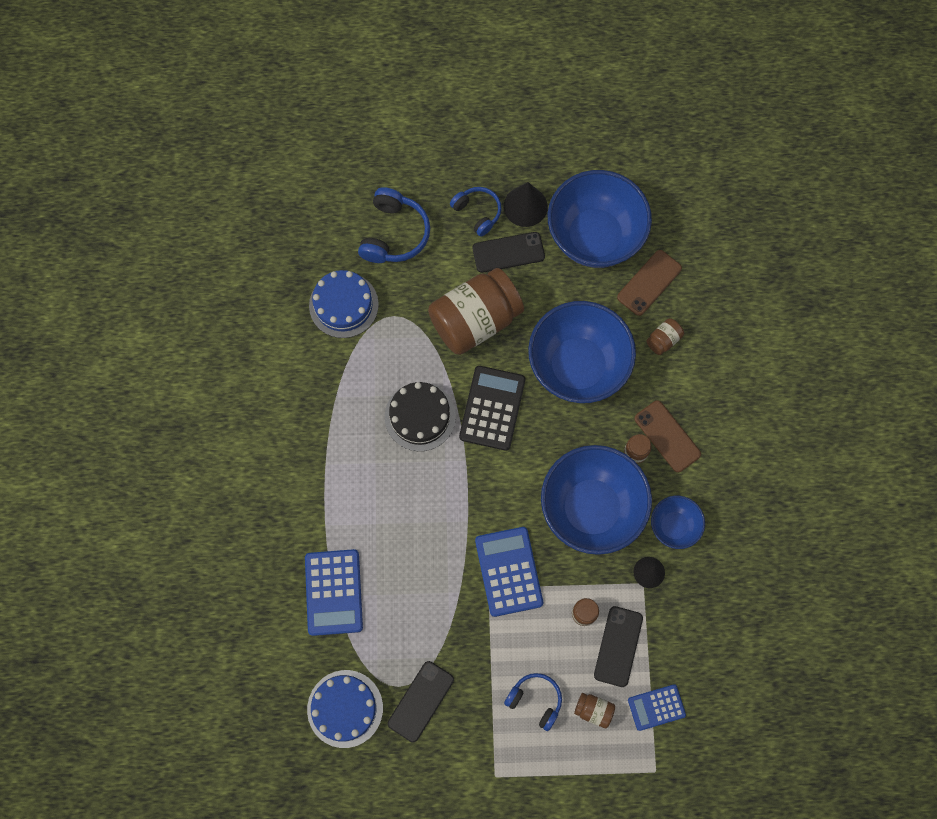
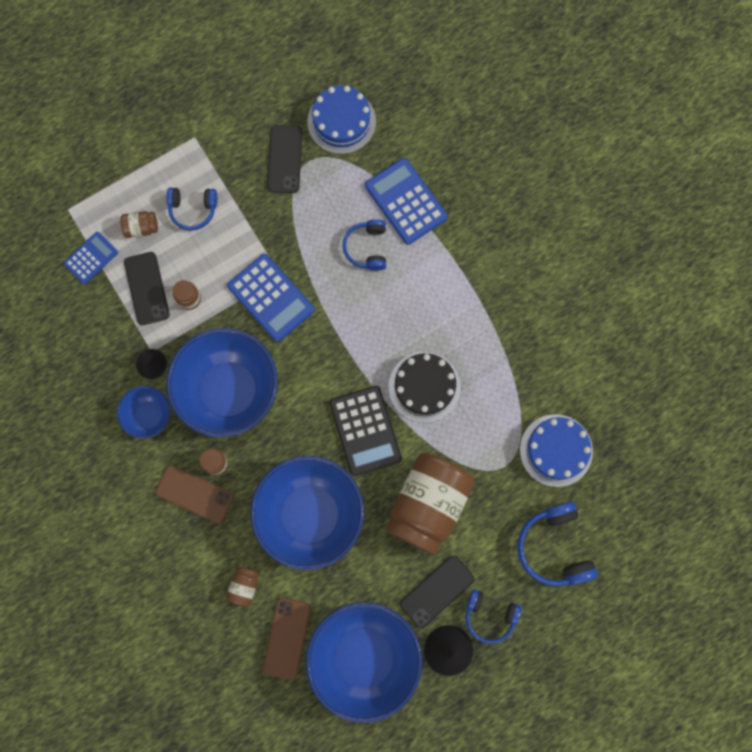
camera: 150 degrees right, 5 degrees up
(395, 568) = (367, 248): none -> blue headphones

